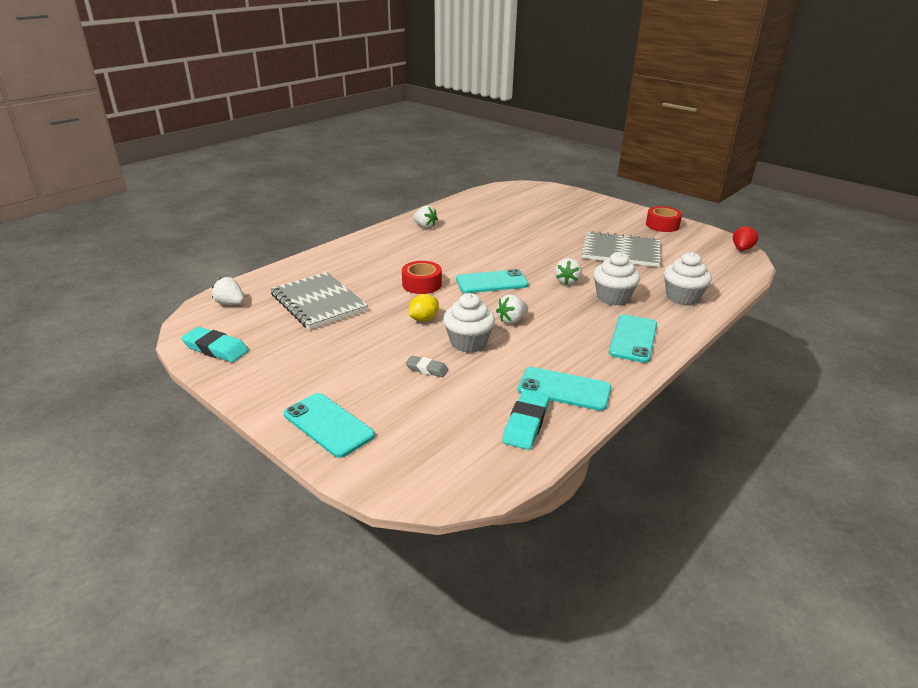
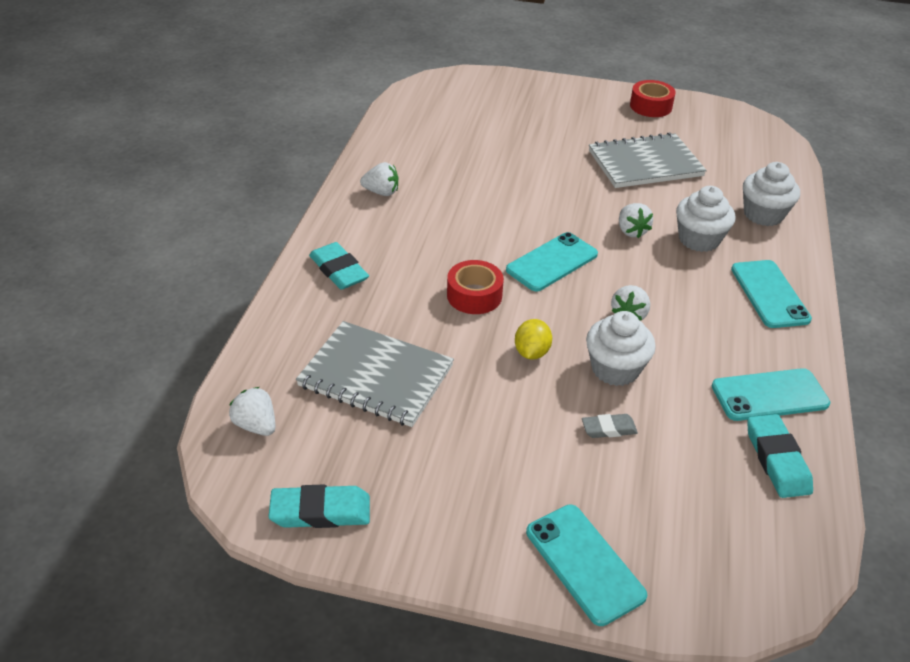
camera: 30 degrees left, 10 degrees up
(230, 304) = (256, 425): white strawberry -> white strawberry turned 45 degrees clockwise
(328, 425) = (584, 563): turquoise phone -> turquoise phone turned 45 degrees clockwise
(357, 253) = (339, 270): none -> turquoise eraser
(742, 249) = (757, 121): red strawberry -> none

